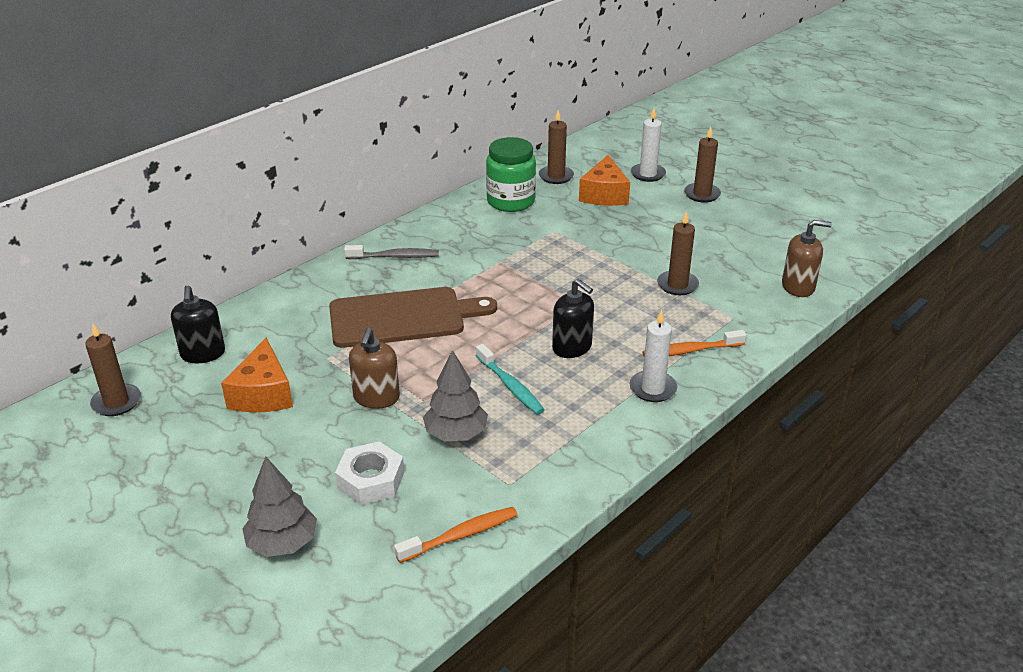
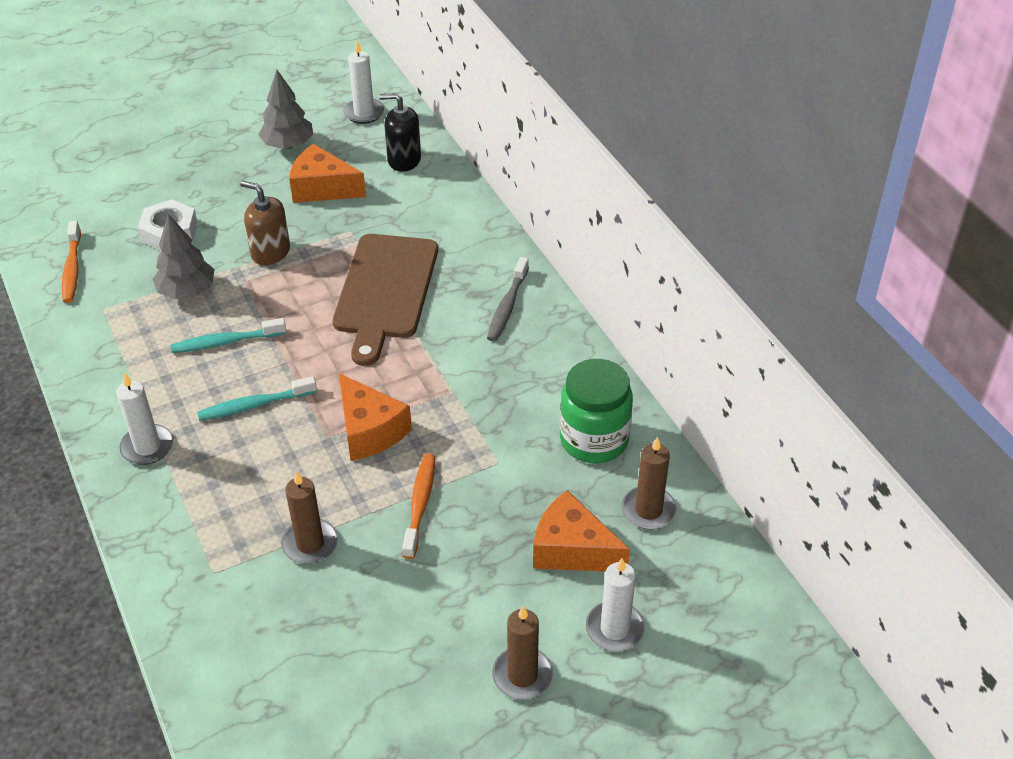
camera: 110 degrees right, 10 degrees up
(116, 402) = (364, 113): brown candle -> white candle
(282, 543) = (140, 180): grey tree -> grey tree (288, 145)
(561, 287) = (369, 430): none -> orange cheese
(572, 347) = (254, 405): black soap dispenser -> turquoise toothbrush
(690, 351) = (183, 503): orange toothbrush -> orange toothbrush (420, 504)
(798, 287) = (230, 677): brown soap dispenser -> none

